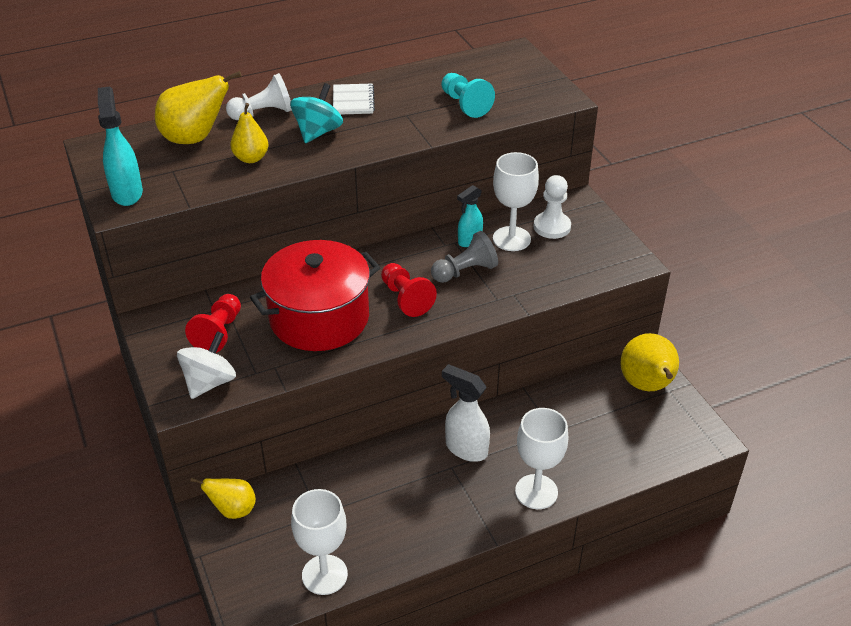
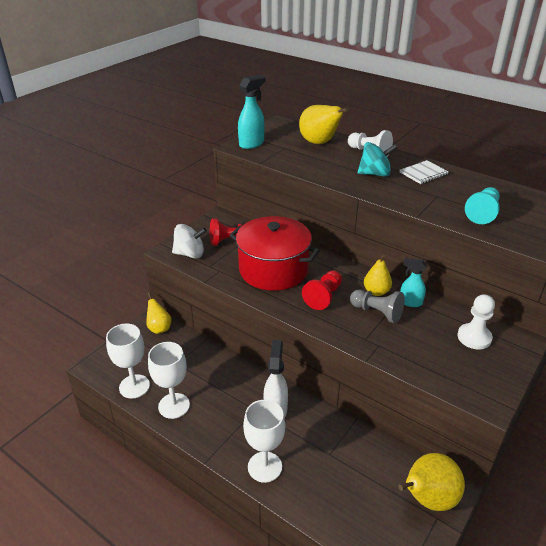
camera: 60 degrees right, 5 degrees down
(251, 158) = (322, 164): yellow pear -> yellow pear (376, 292)
(511, 239) = (436, 322): white goblet -> white goblet (174, 406)

